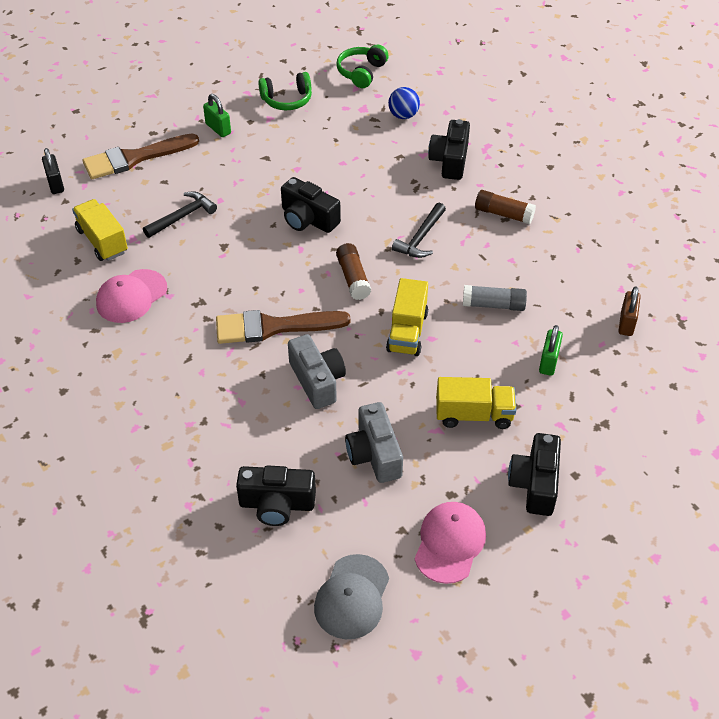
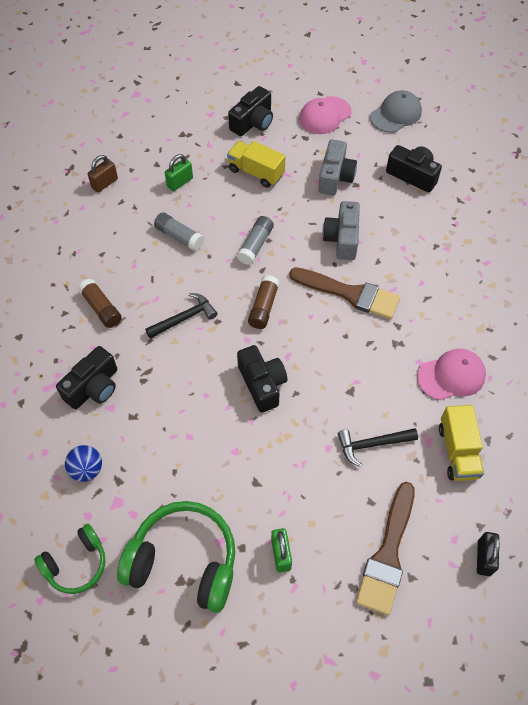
camera: 150 degrees left, 10 degrees up
(135, 158) = (388, 554): brown brush -> brown brush turned 105 degrees clockwise
(287, 100) = (184, 562): green headphones -> green headphones, size x1.70
(407, 332) = (255, 245): yellow truck -> grey glue stick

